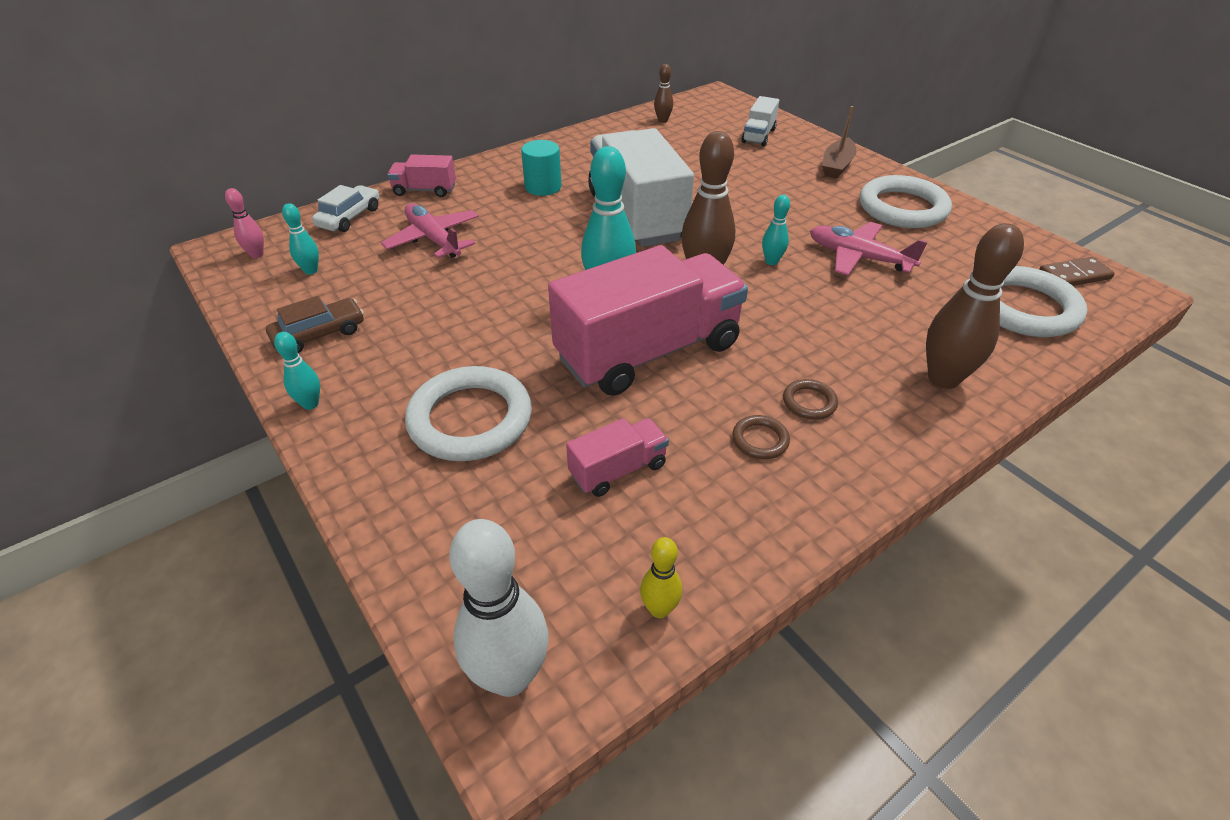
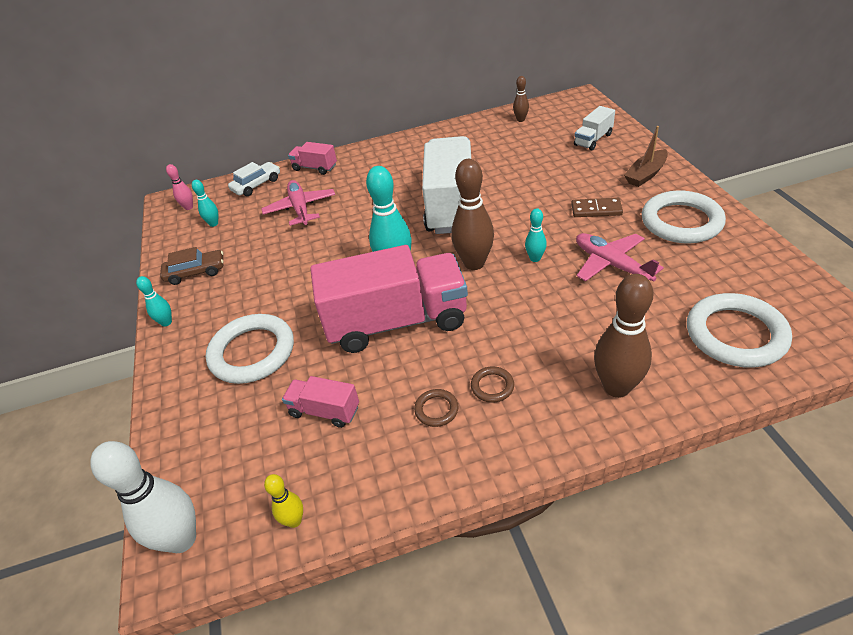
camera: 25 degrees right, 0 degrees up
(543, 187) = (397, 173): turquoise cylinder -> none
(618, 470) = (324, 411): pink truck -> pink truck turned 150 degrees counterclockwise
(1074, 275) = (809, 310): brown domino -> brown domino (596, 210)

